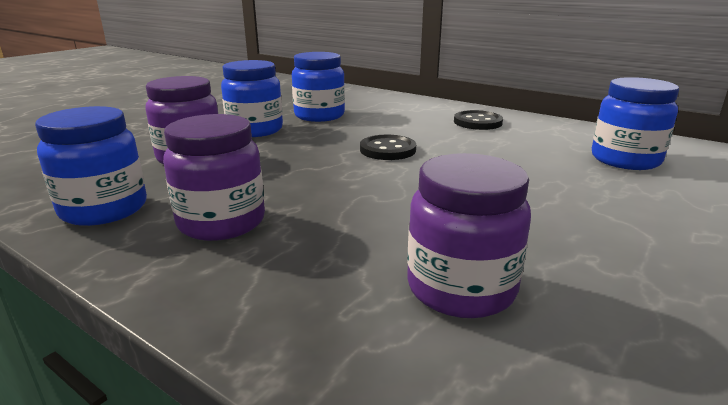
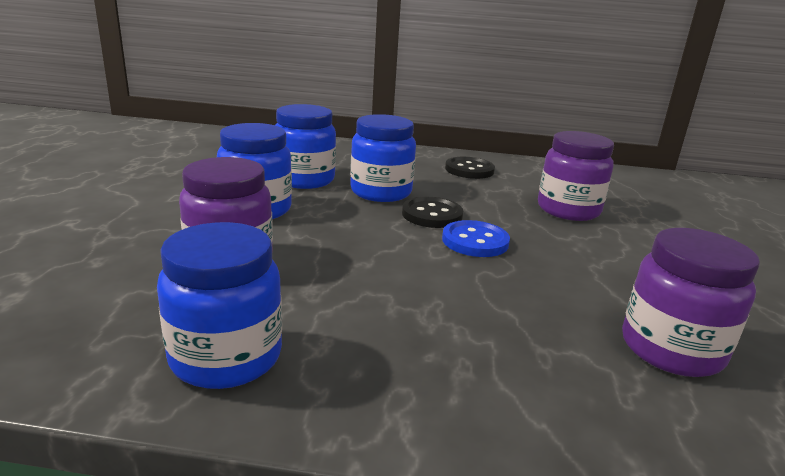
camera: 30 degrees left, 0 degrees up
(221, 222) = (390, 338): purple jar -> purple jar (568, 210)
(396, 173) = (475, 241): none -> blue button
(625, 160) = (624, 196): blue jar -> blue jar (381, 192)

